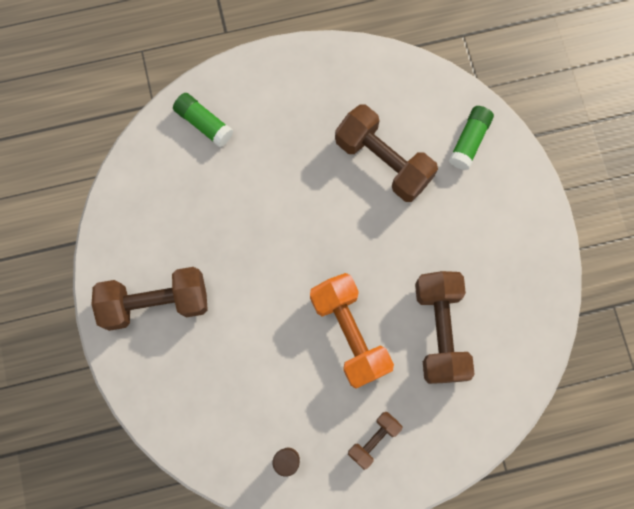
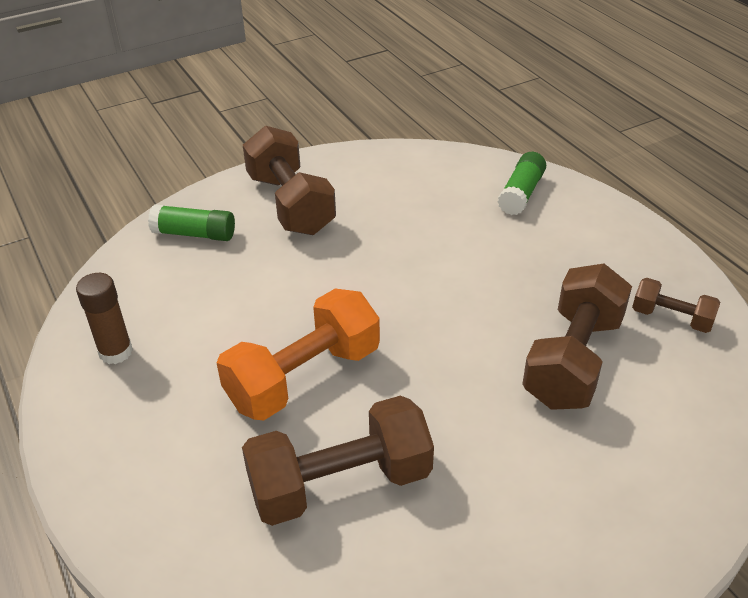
camera: 75 degrees right, 35 degrees down
(373, 439) = (152, 437): brown dumbbell -> brown dumbbell (671, 318)
(469, 141) = (671, 456): green glue stick -> green glue stick (194, 234)

